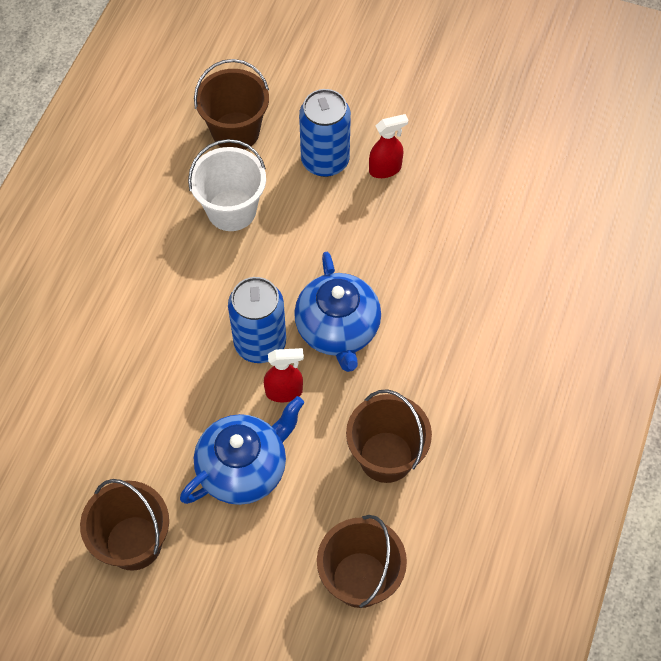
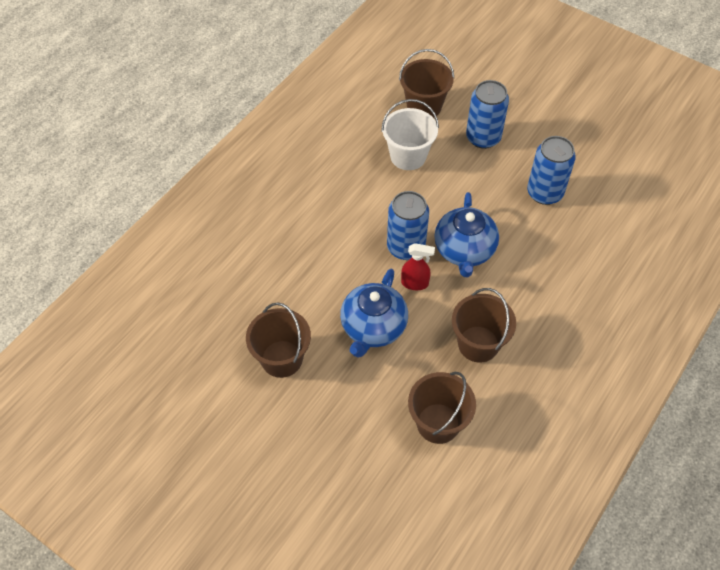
camera: 15 degrees right, 5 degrees down
(244, 468) = (373, 328): blue teapot -> blue teapot turned 135 degrees clockwise
(385, 169) = (525, 152): red spray bottle -> none
(423, 223) = (544, 193): none -> blue can

